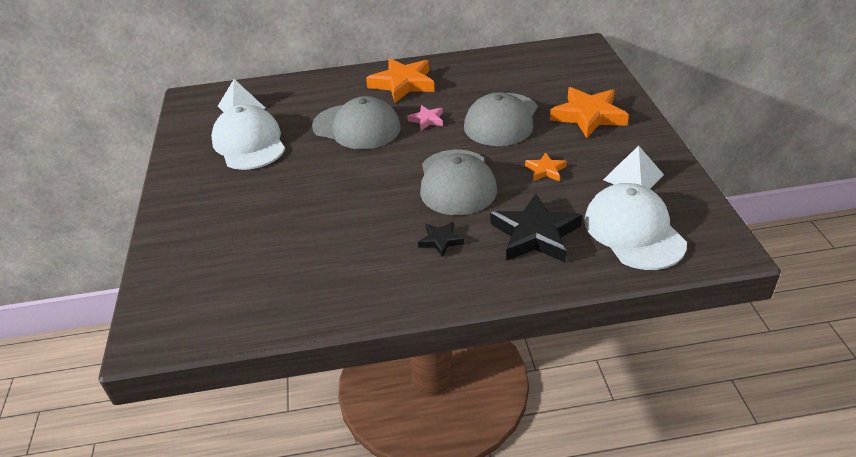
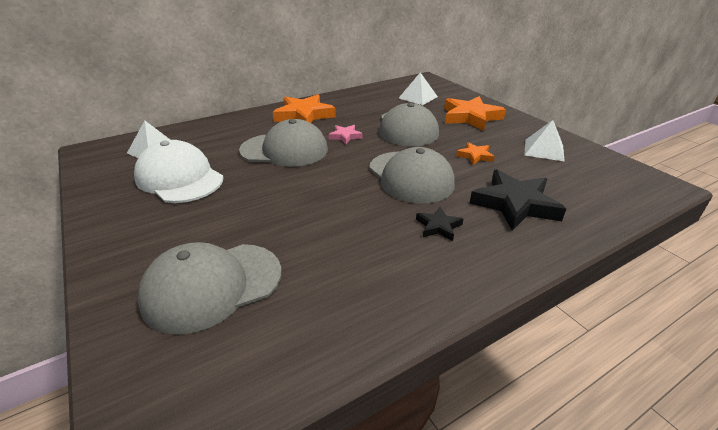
camera: 25 degrees left, 5 degrees down
(229, 249) = (212, 286): none -> grey cap
(550, 75) = (418, 97): none -> white pyramid
(633, 231) = (586, 186): white cap -> none

